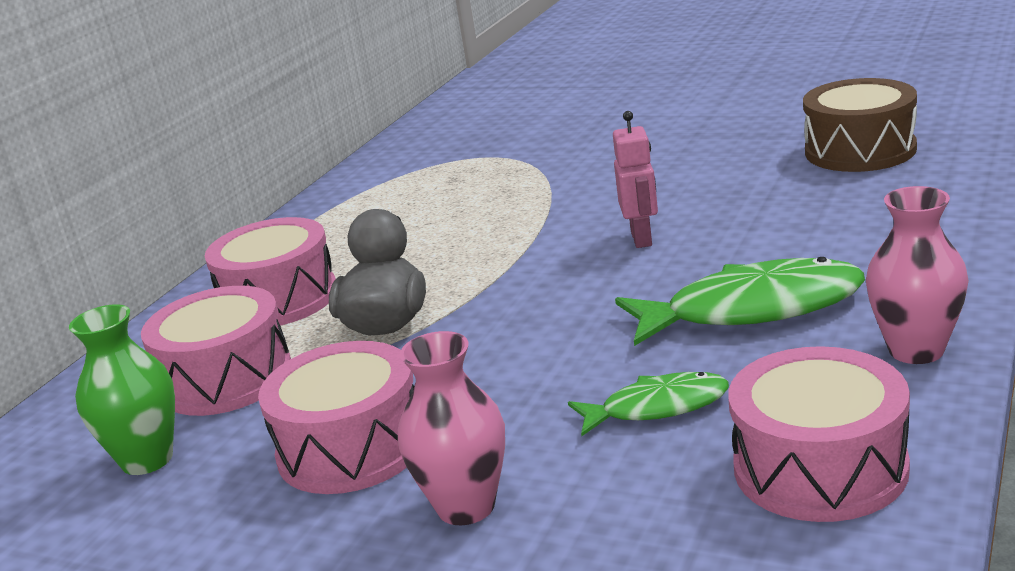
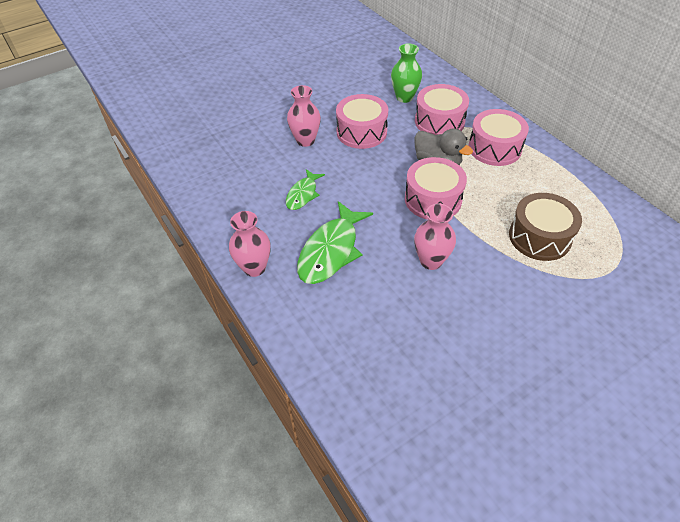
camera: 120 degrees right, 25 degrees up
(642, 239) = (431, 261): pink robot -> pink vase
(820, 468) = (234, 206): pink drum -> pink drum (433, 199)
(860, 150) = (443, 411): brown drum -> brown drum (539, 237)

